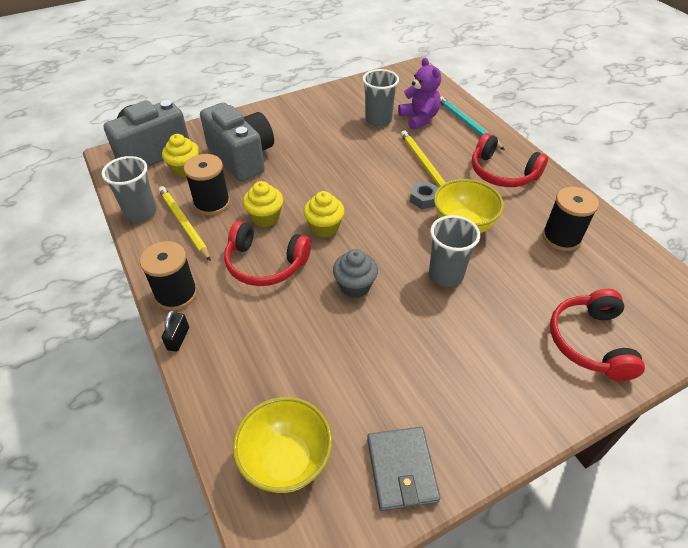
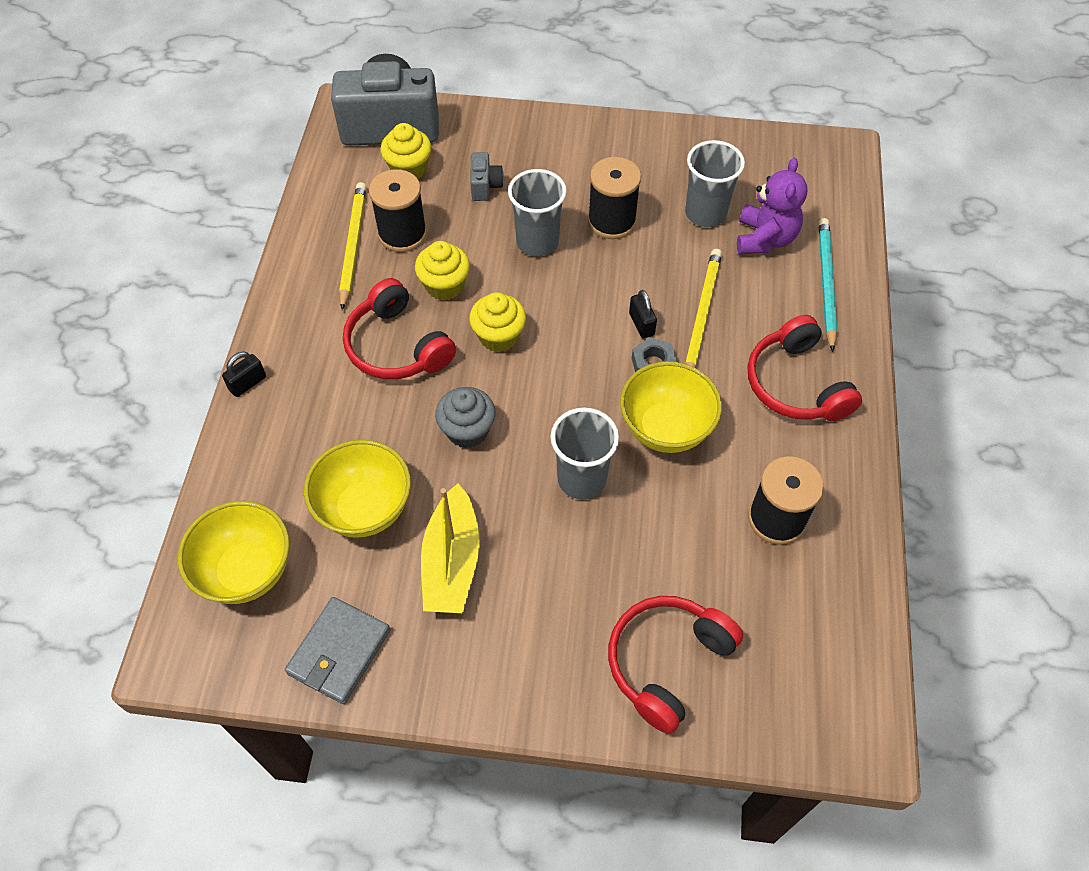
camera: 35 degrees right, 10 degrees up
(140, 213) = (320, 206): grey cup -> grey cup (537, 242)
(176, 294) = (282, 331): black spool -> black spool (611, 221)
(242, 158) = (485, 186): grey camera -> grey camera, size x0.42
(333, 368) = (365, 509): none -> yellow bowl
(398, 183) = (641, 324): none -> black padlock
(418, 365) = (452, 562): none -> yellow boat

